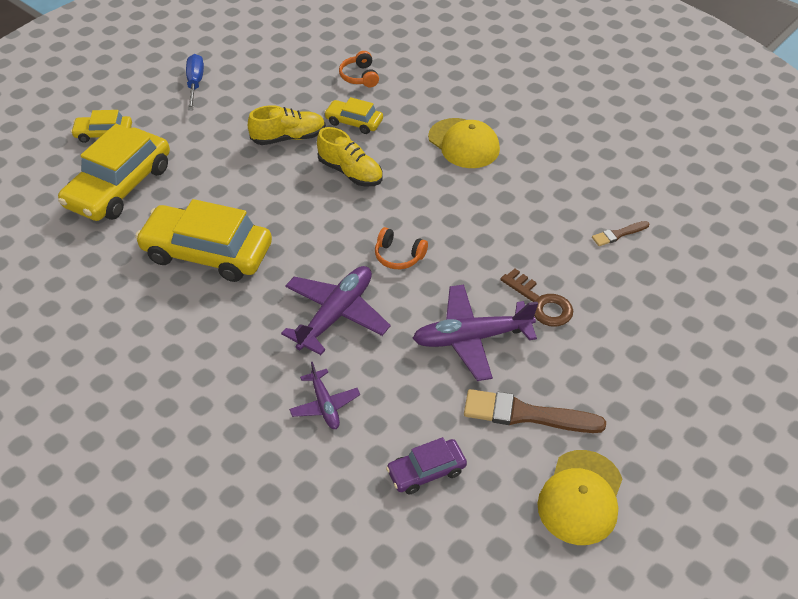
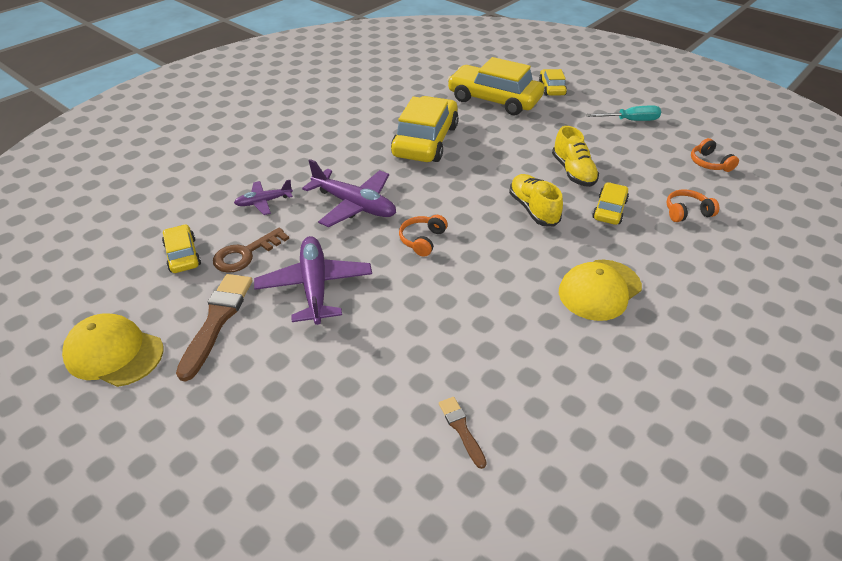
camera: 90 degrees right, 5 degrees down
(195, 83) = (630, 120): blue screwdriver -> turquoise screwdriver
(284, 48) = (709, 163): none -> orange headphones
(350, 172) = (533, 209): yellow shoe -> yellow shoe turned 120 degrees clockwise
(426, 471) = (183, 255): purple car -> yellow car
(541, 303) = (353, 341): brown key -> brown key (245, 254)

